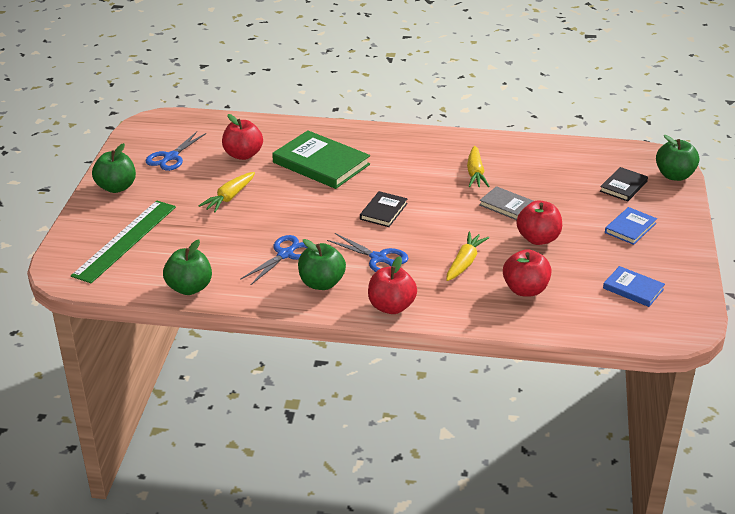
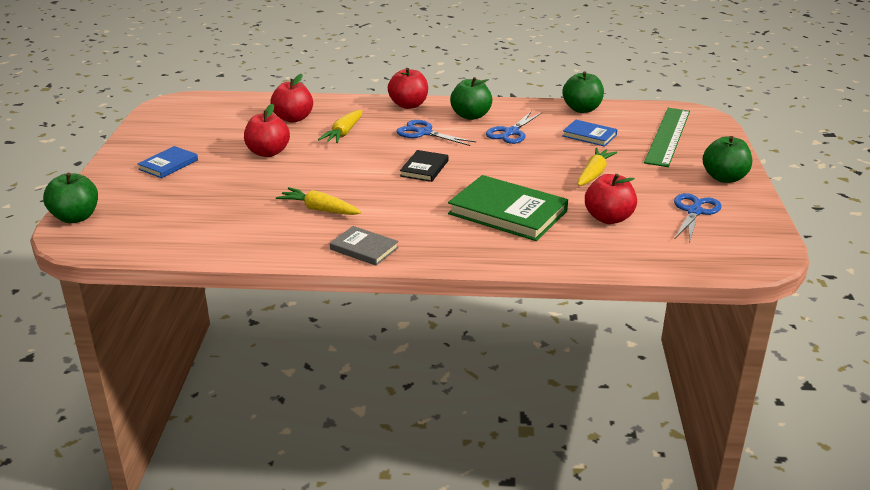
camera: 175 degrees right, 5 degrees down
(475, 173) = (319, 209): yellow carrot -> yellow carrot turned 60 degrees counterclockwise
(506, 206) = (291, 179): grey book -> grey book (364, 248)
(623, 186) = (147, 203): black book -> none
(633, 289) = (197, 122): blue book -> blue book (589, 135)

